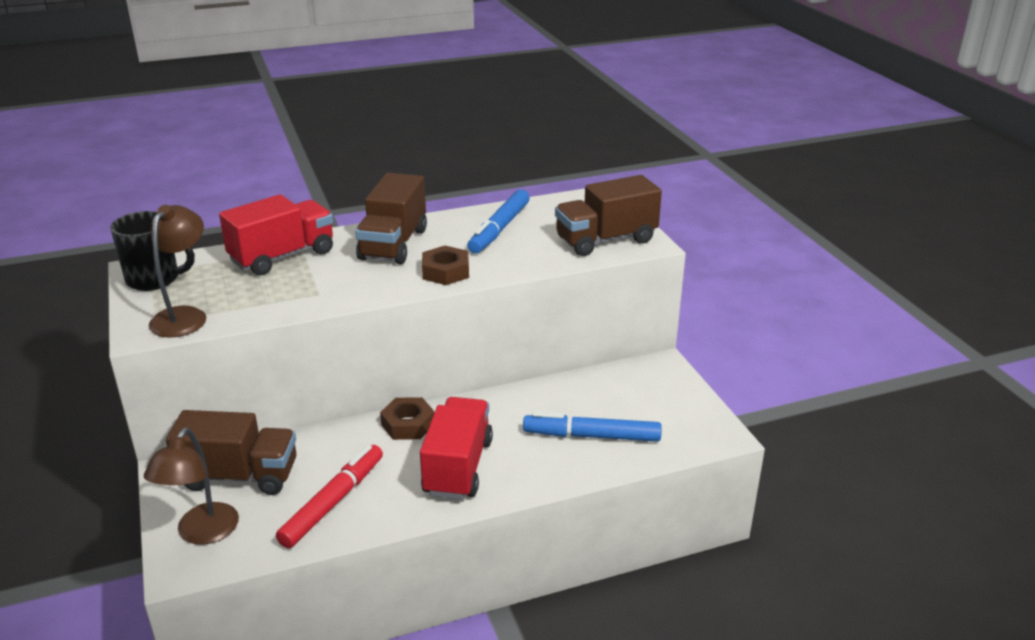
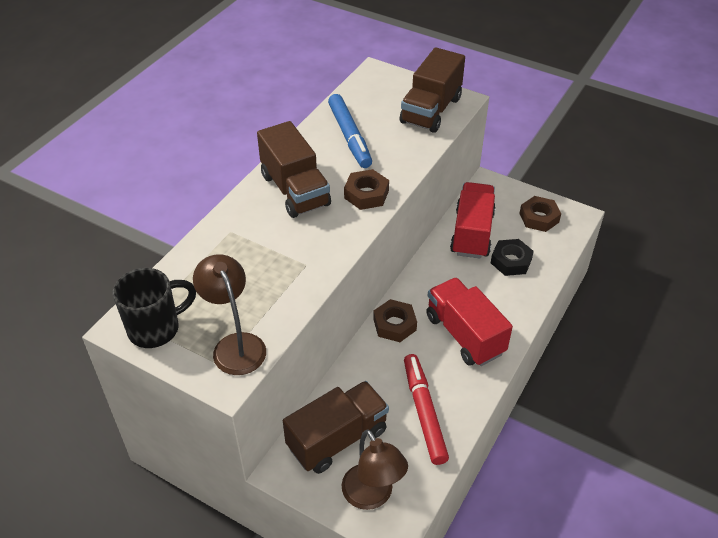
camera: 40 degrees left, 15 degrees up
(282, 256) = (227, 247): red truck -> red truck (472, 233)
(591, 436) = (511, 261): blue marker -> black nut
(676, 416) = (539, 218): none -> brown nut

